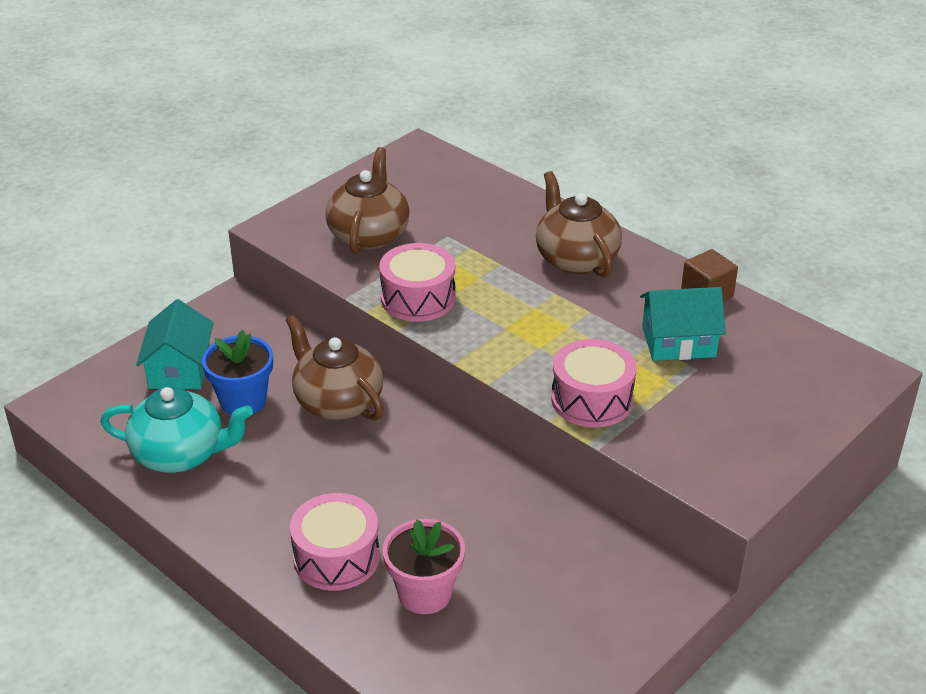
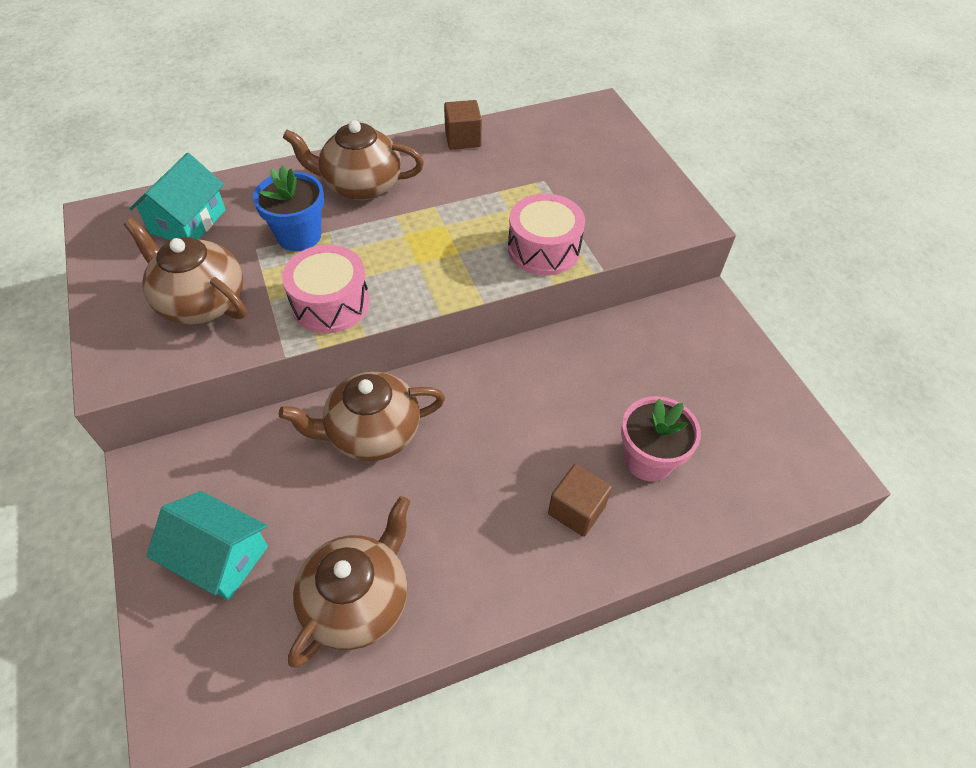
camera: 65 degrees left, 15 degrees up
(181, 454) = (358, 600): turquoise teapot -> brown teapot
(243, 401) = (314, 512): blue flower pot -> blue flower pot (299, 236)
(336, 557) = (576, 510): pink drum -> brown cube
(678, 342) = (507, 176): turquoise house -> turquoise house (188, 221)

